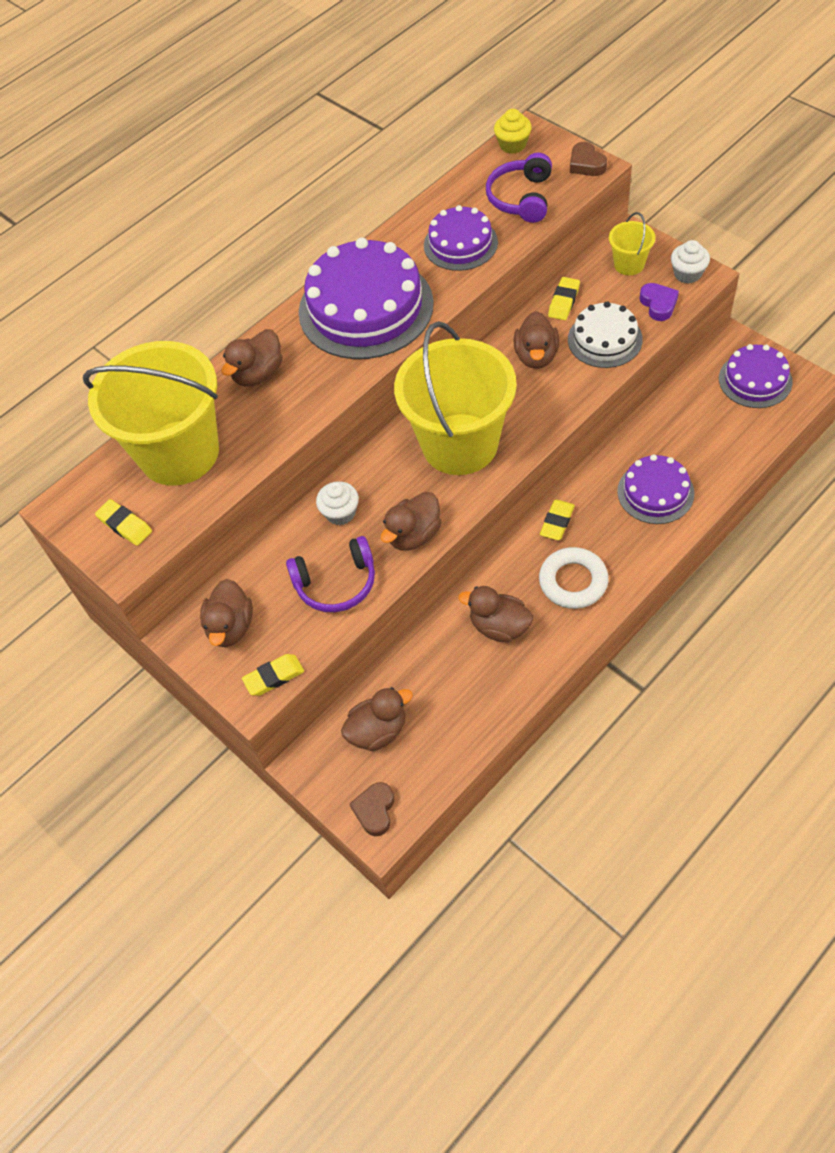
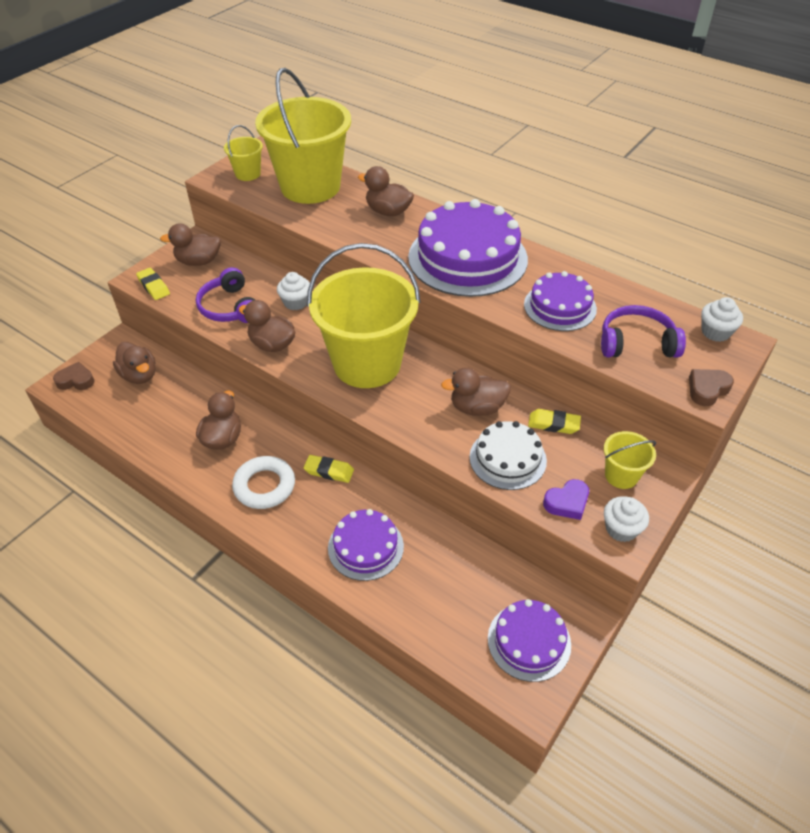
camera: 75 degrees right, 10 degrees down
(125, 525) = (248, 174): yellow eraser -> yellow bucket
(512, 145) = (715, 332): yellow cupcake -> white cupcake

